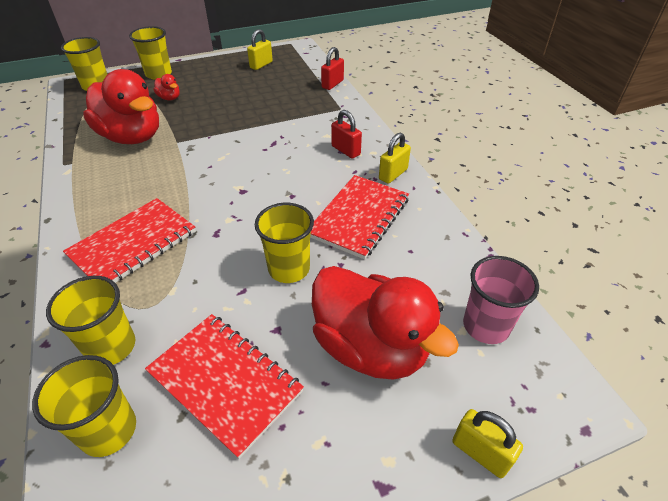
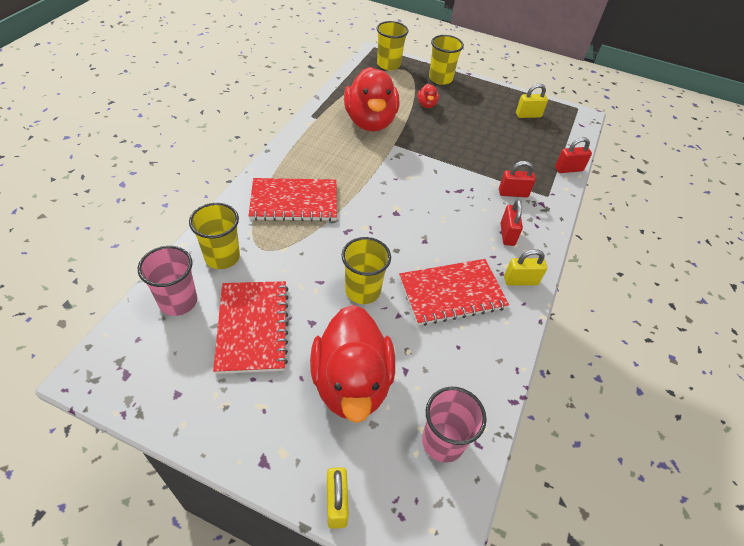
camera: 40 degrees right, 5 degrees up
(108, 430) = (178, 301): yellow cup -> pink cup
(315, 121) = (513, 193): none -> red padlock

